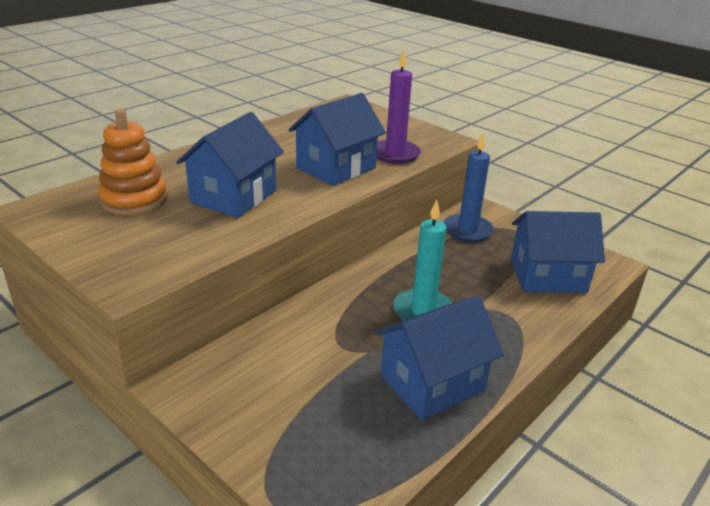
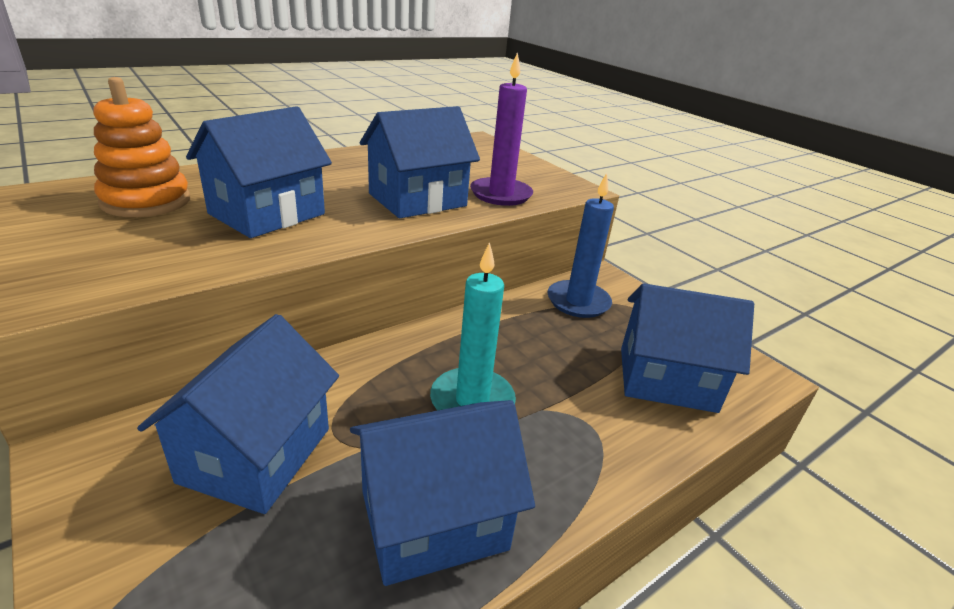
camera: 10 degrees right, 0 degrees up
(299, 367) = (256, 455): none -> blue house

